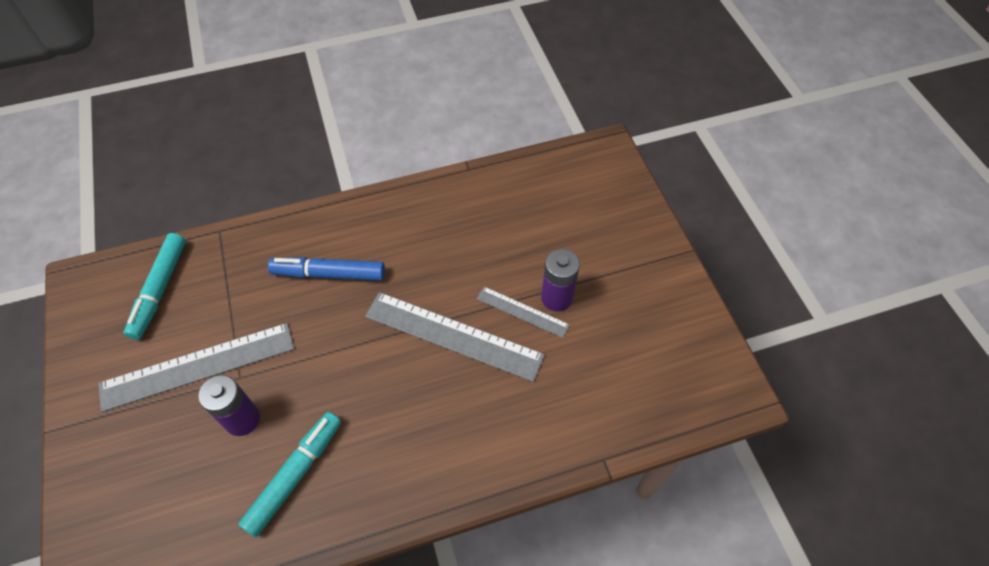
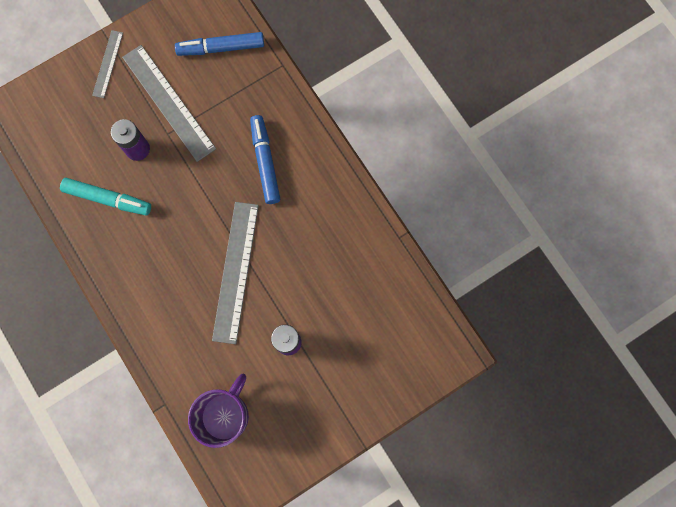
camera: 75 degrees right, 20 degrees up
(160, 289) = (221, 48): turquoise marker -> blue marker
(522, 312) = (269, 318): grey ruler -> grey ruler (107, 64)
(631, 386) = (226, 414): none -> purple mug

